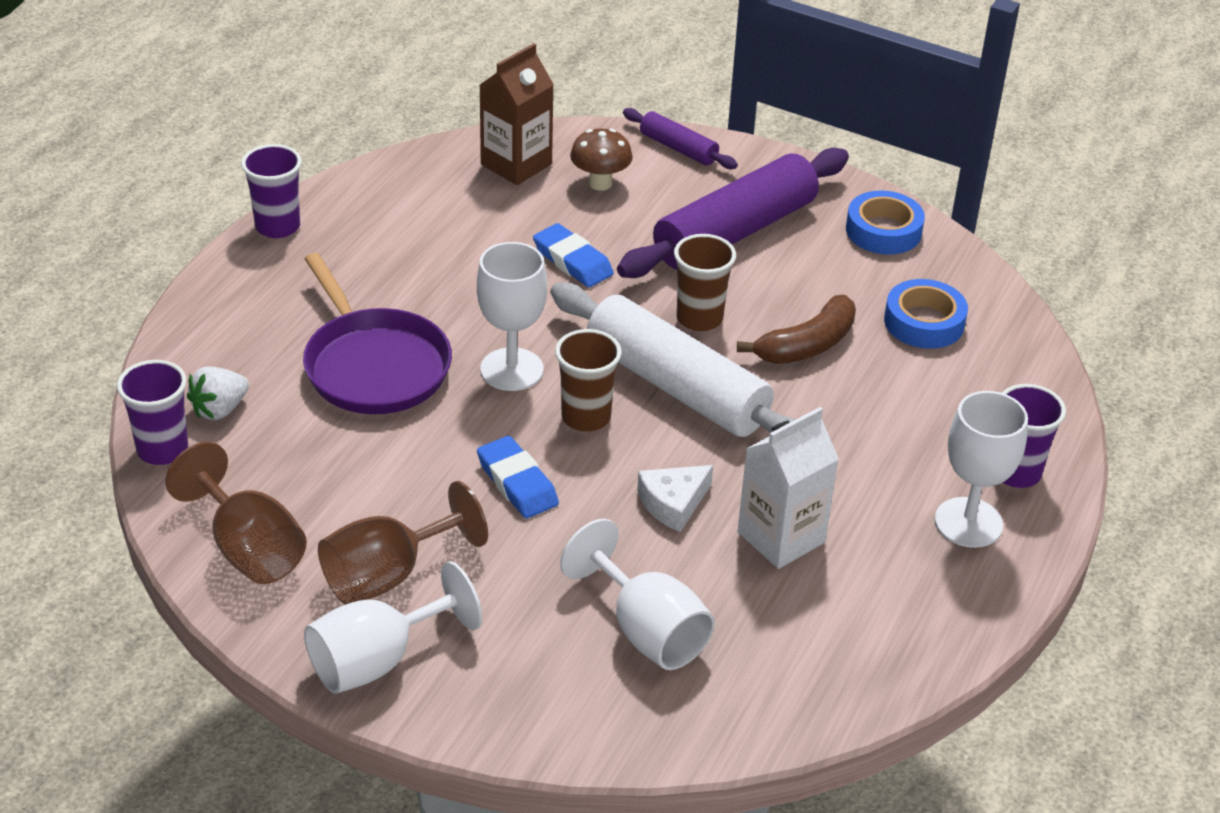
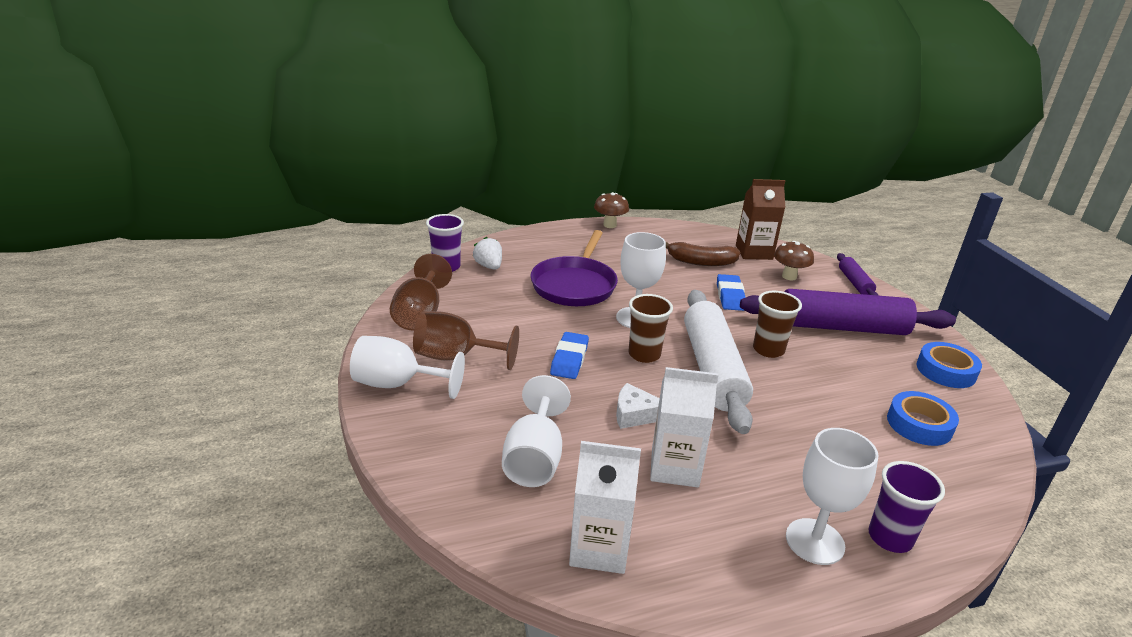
camera: 45 degrees right, 10 degrees down
(219, 409) = (489, 266): white strawberry -> white strawberry turned 60 degrees clockwise
(278, 226) = (609, 225): purple cup -> brown mushroom
(807, 345) = (820, 393): brown banana -> brown banana (701, 262)
(819, 672) = (599, 548): none -> white carton

